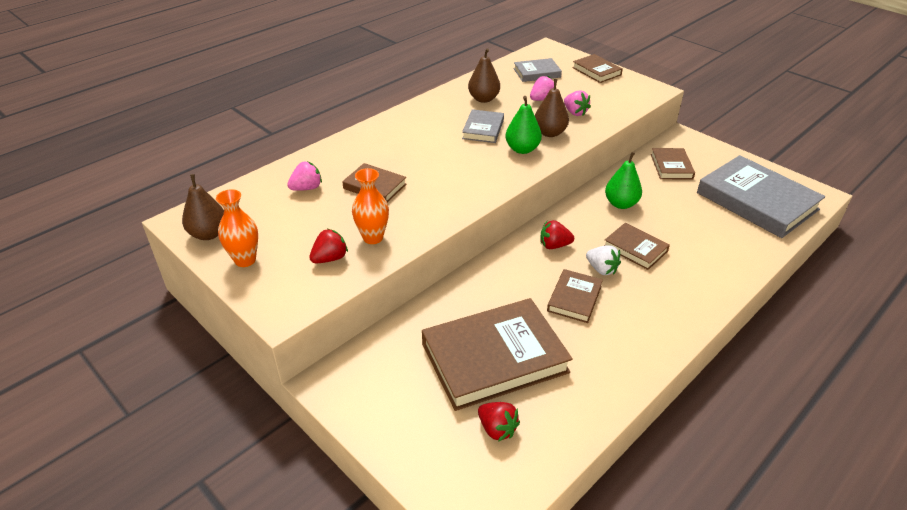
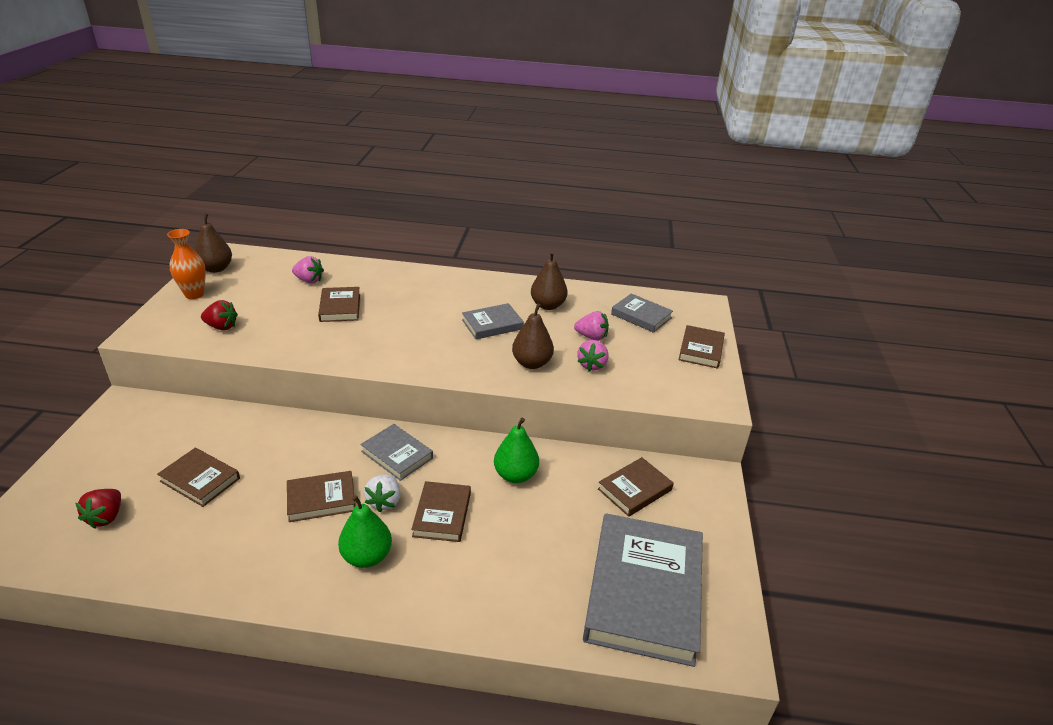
camera: 50 degrees right, 5 degrees down
(373, 237) = (265, 334): orange vase -> none
(494, 358) = (200, 480): brown book -> brown book, size x0.50
(522, 149) = (481, 358): green pear -> green pear (367, 556)
(554, 245) = (397, 455): red strawberry -> grey book

